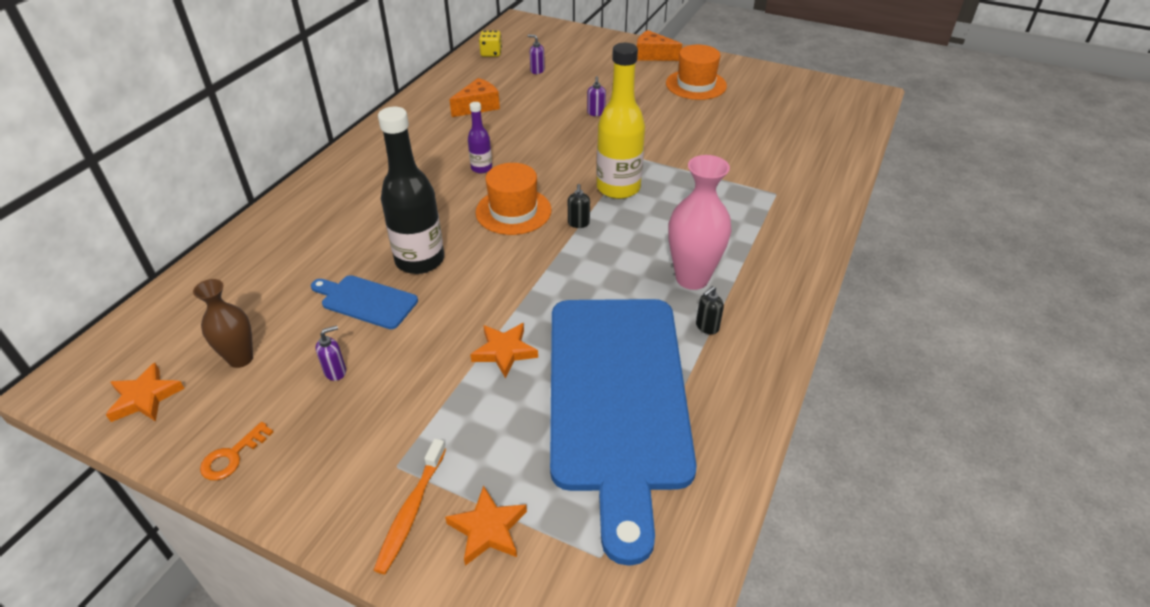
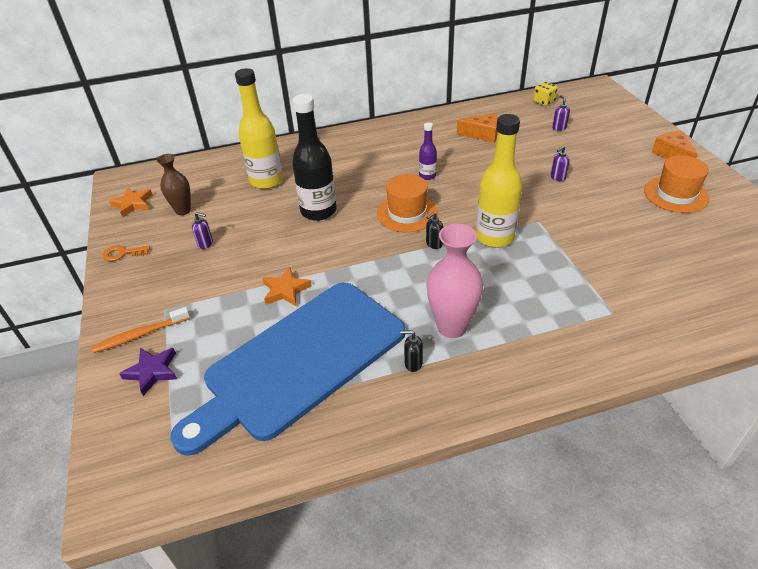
camera: 50 degrees right, 0 degrees up
(305, 266) = (266, 181): none -> yellow bottle
(366, 301) = (265, 217): blue cutting board -> none
(488, 529) = (152, 371): orange star -> purple star

